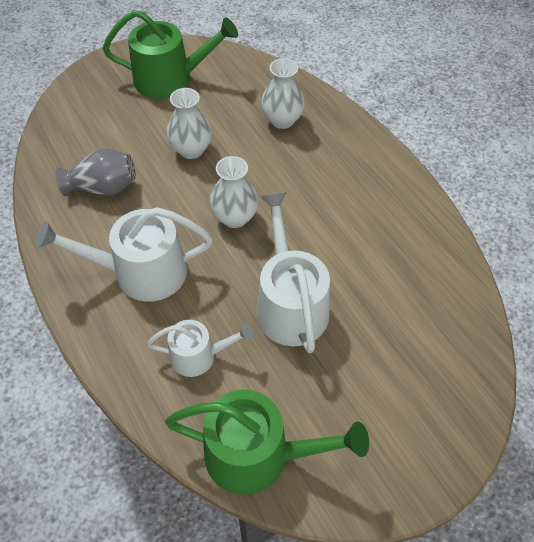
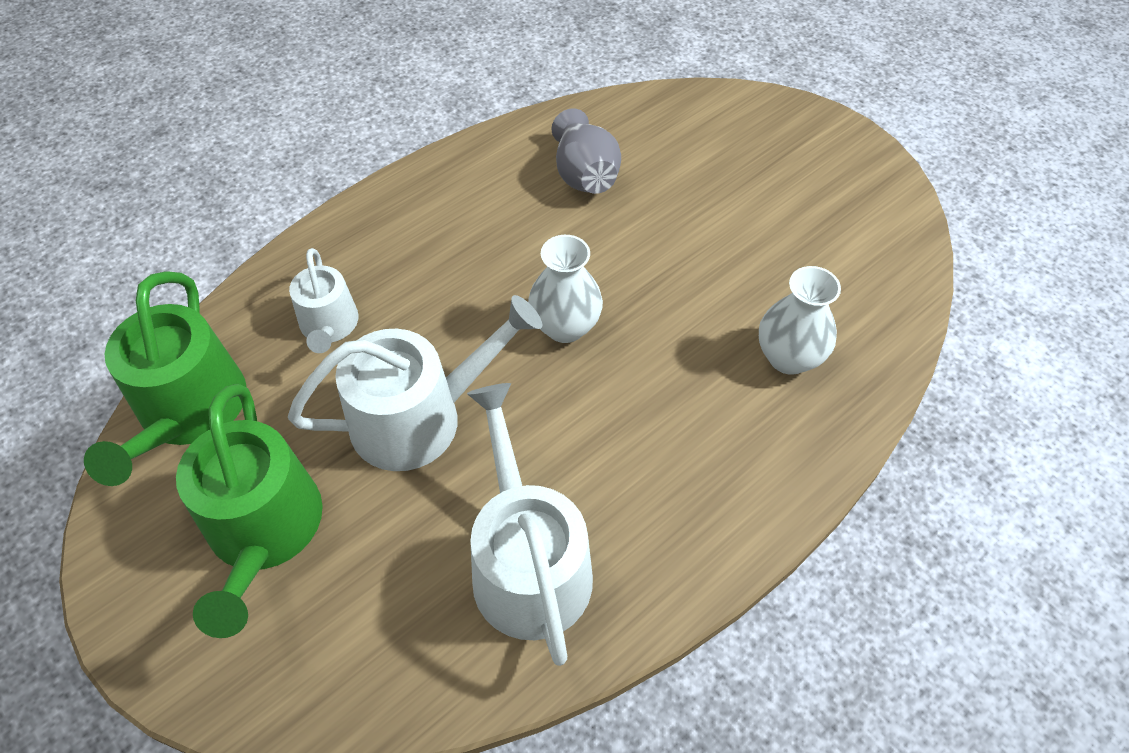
camera: 80 degrees right, 0 degrees up
(141, 272) = (452, 242): white watering can -> white watering can (527, 563)
(170, 79) = (823, 200): green watering can -> green watering can (264, 531)
(191, 150) = (683, 253): white vase -> none

